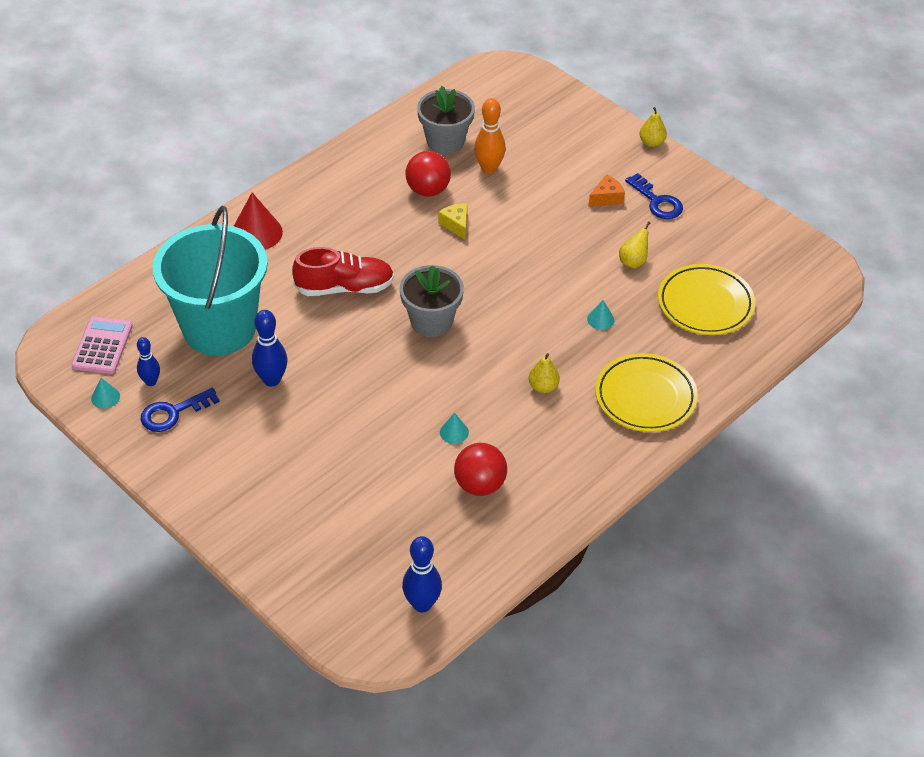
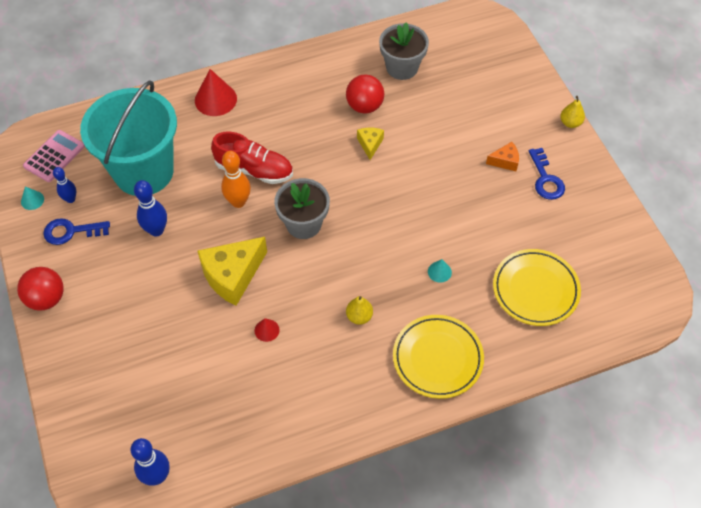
camera: 25 degrees right, 10 degrees up
(385, 395) = (232, 276): none -> yellow cheese
(454, 432) = (267, 330): turquoise cone -> red cone
(480, 485) = (260, 386): red ball -> red ball (46, 298)
(489, 168) = (423, 103): orange bowling pin -> orange bowling pin (238, 202)
(633, 262) = (495, 228): yellow pear -> none

